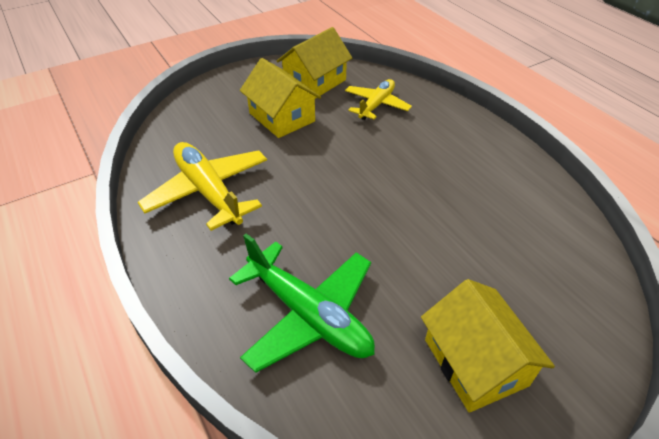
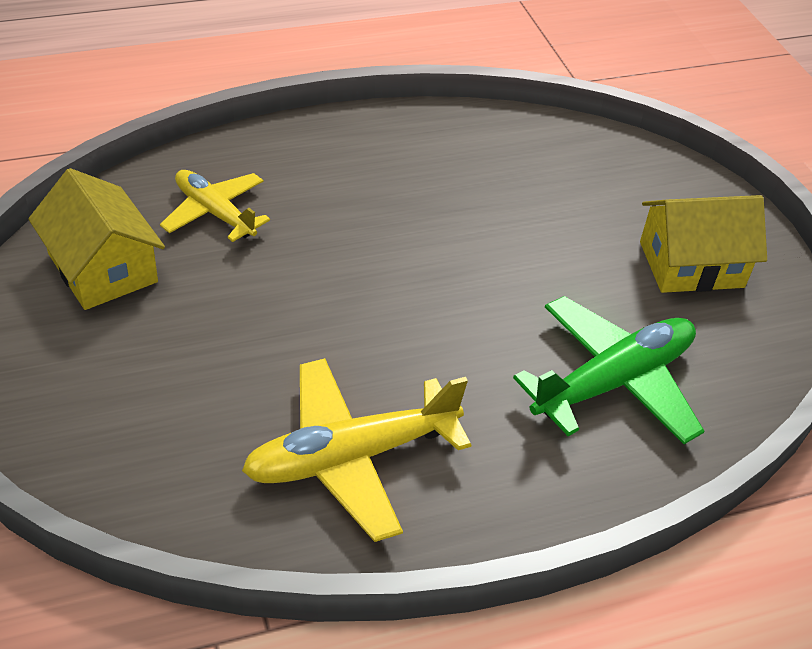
camera: 80 degrees left, 0 degrees up
(281, 117) = (189, 332): yellow house -> none

